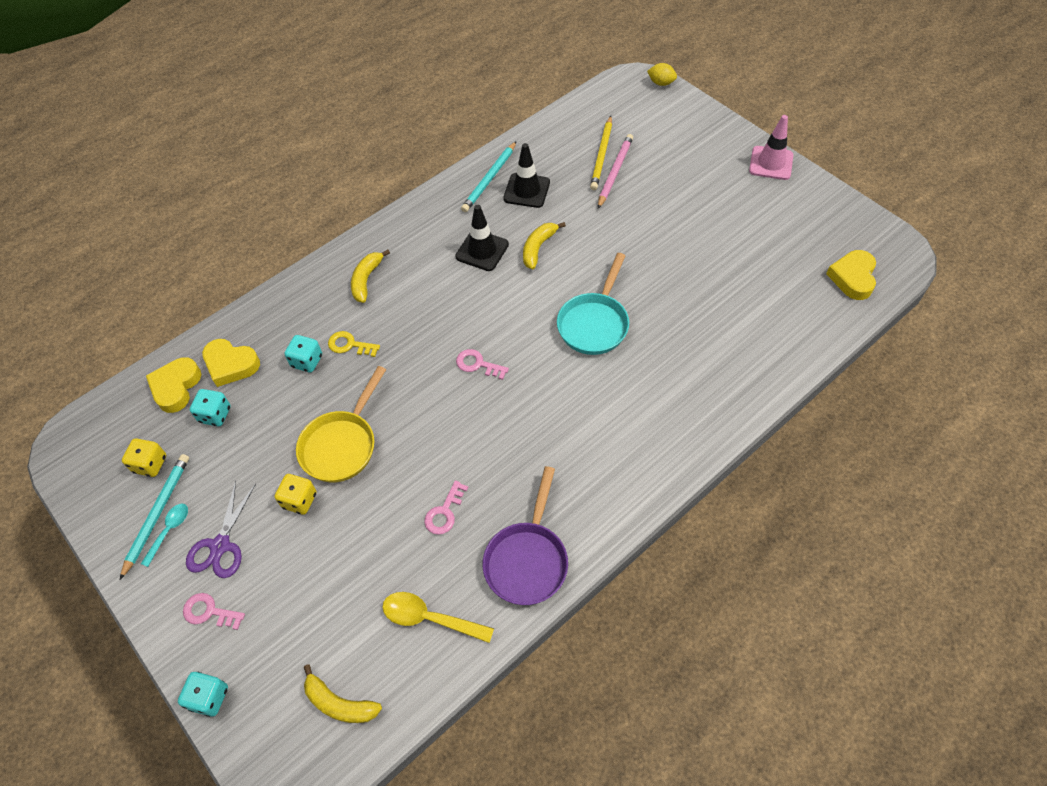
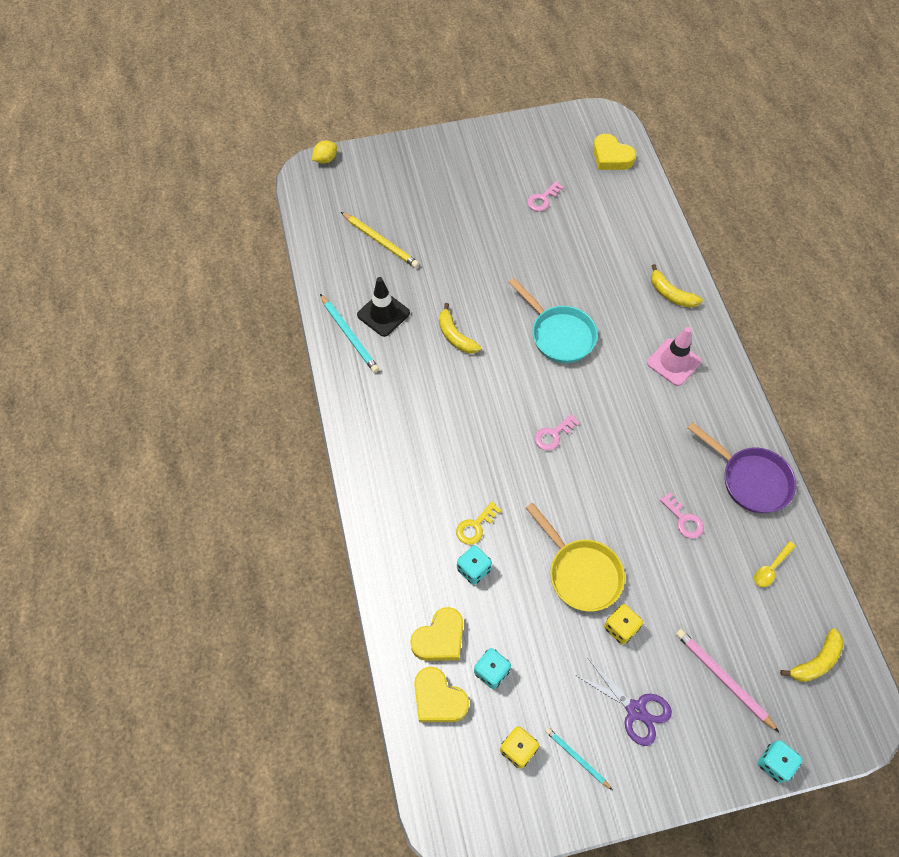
camera: 65 degrees left, 5 degrees up
(157, 514) = (577, 758): turquoise pencil -> turquoise pencil, size x0.62
(169, 531) = (600, 752): turquoise spoon -> none
(209, 612) = (696, 739): pink key -> pink key (542, 199)
(366, 280) = (407, 483): yellow banana -> yellow banana (671, 294)
(430, 618) = (771, 568): yellow spoon -> yellow spoon, size x0.65
(482, 250) = (431, 378): black traffic cone -> none
(614, 172) = (406, 242): pink pencil -> pink pencil (723, 679)
(771, 163) = (469, 140): pink traffic cone -> pink traffic cone (673, 362)

